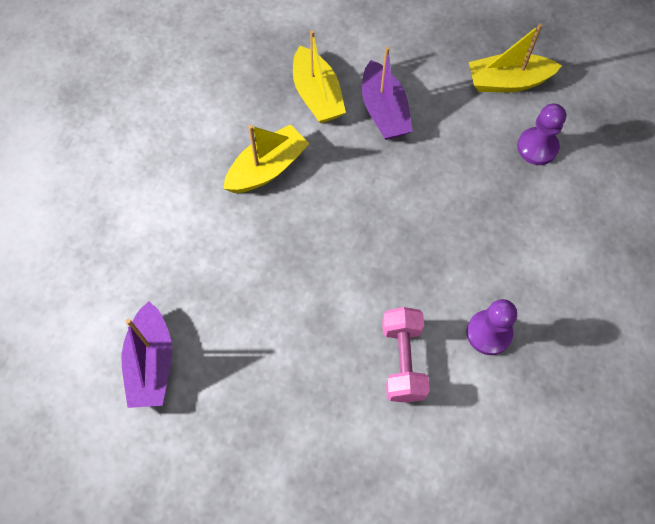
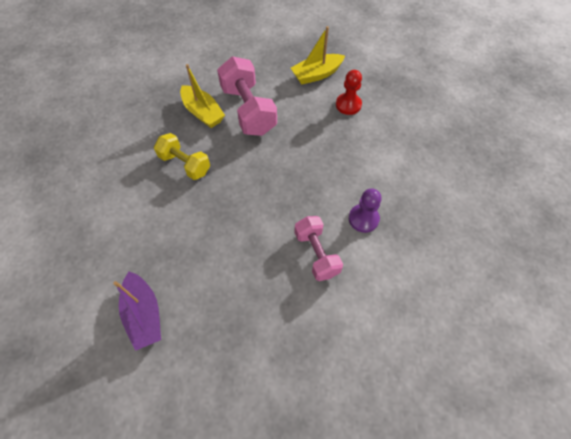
camera: 20 degrees left, 5 degrees down
(267, 168) = (185, 164): yellow boat -> yellow dumbbell
(384, 111) = (248, 110): purple boat -> pink dumbbell
(537, 147) = (348, 105): purple pawn -> red pawn

